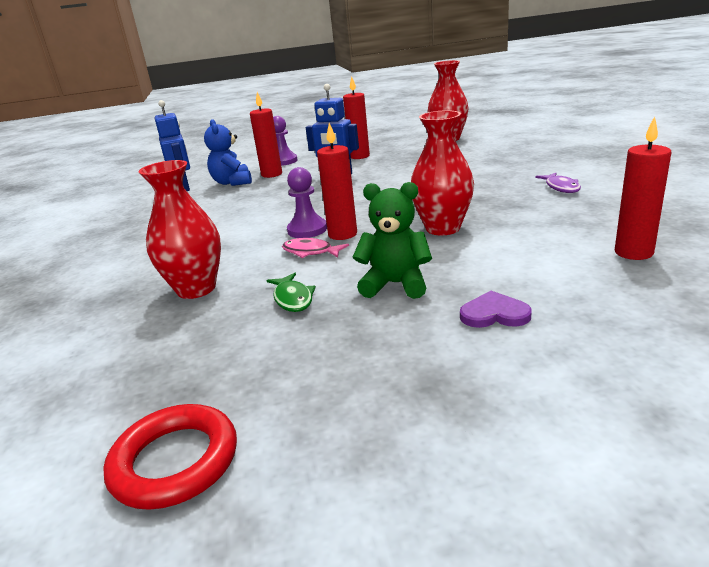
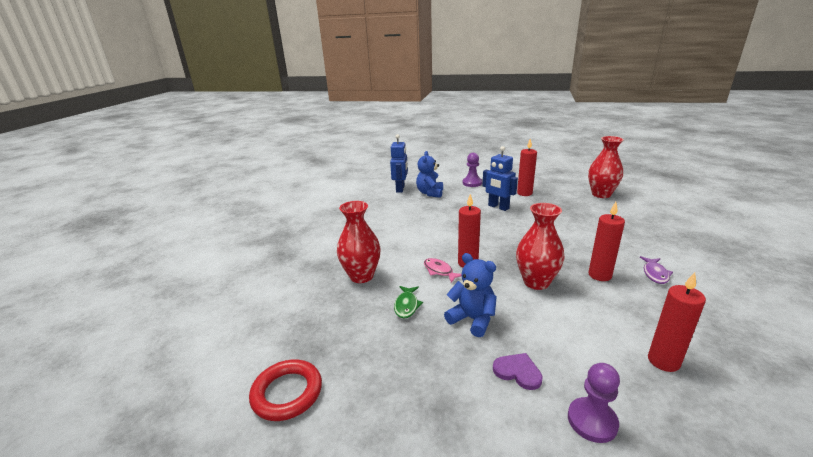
camera: 25 degrees right, 0 degrees up
(272, 174) = (457, 193): red candle -> red candle (599, 275)
(307, 230) = (449, 251): purple pawn -> purple pawn (592, 421)
(395, 284) = (472, 319): green teddy bear -> blue teddy bear

